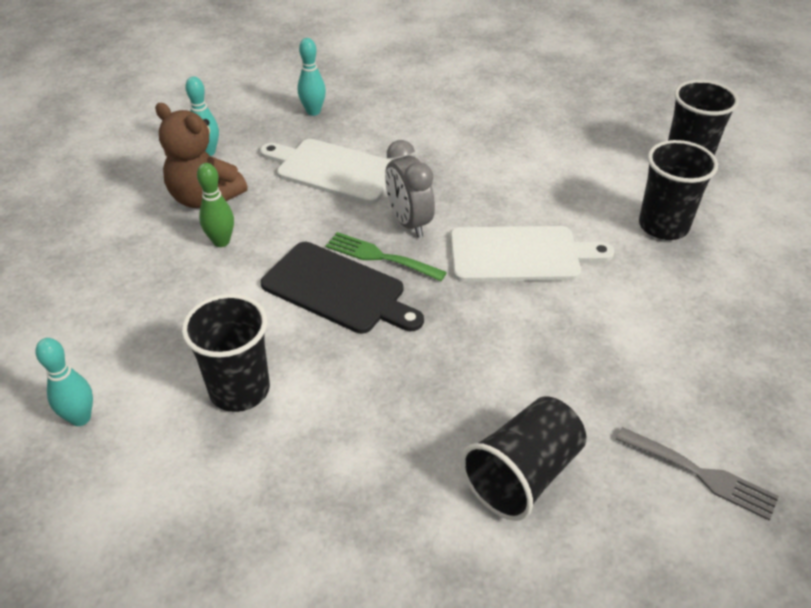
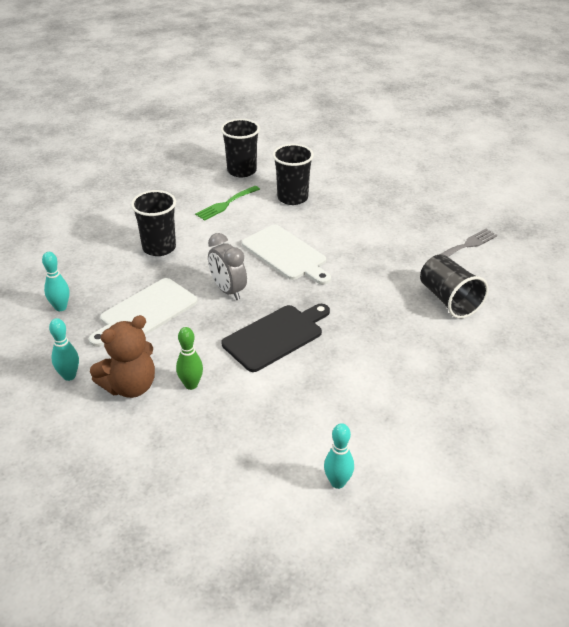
camera: 70 degrees left, 5 degrees down
(239, 390) = (345, 398): black cup -> black cup (159, 248)
(379, 256) = (254, 311): green fork -> green fork (225, 204)
(409, 222) = (228, 290): grey clock -> grey clock turned 60 degrees clockwise
(520, 254) = (286, 254): white cutting board -> white cutting board turned 120 degrees clockwise

